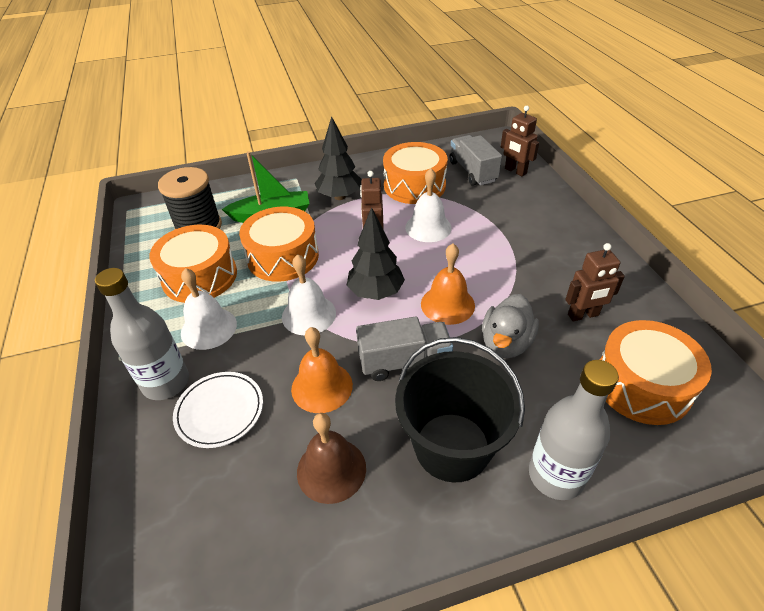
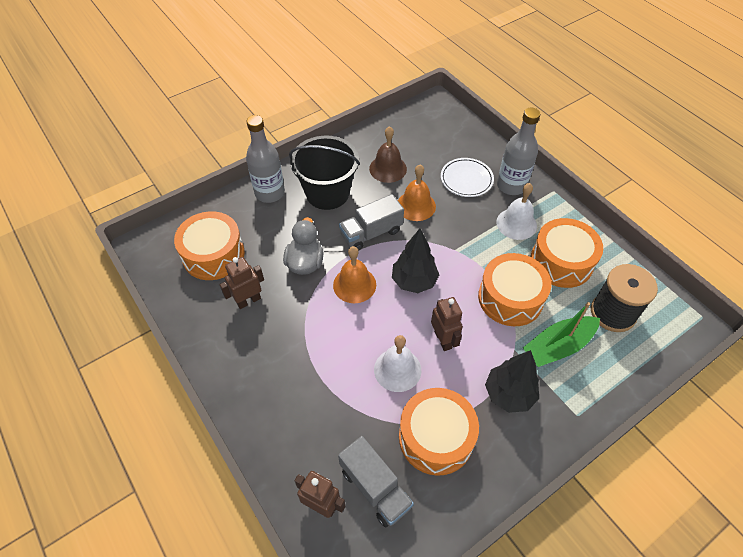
camera: 160 degrees right, 10 degrees up
(309, 314) = (454, 250): white bell -> none

